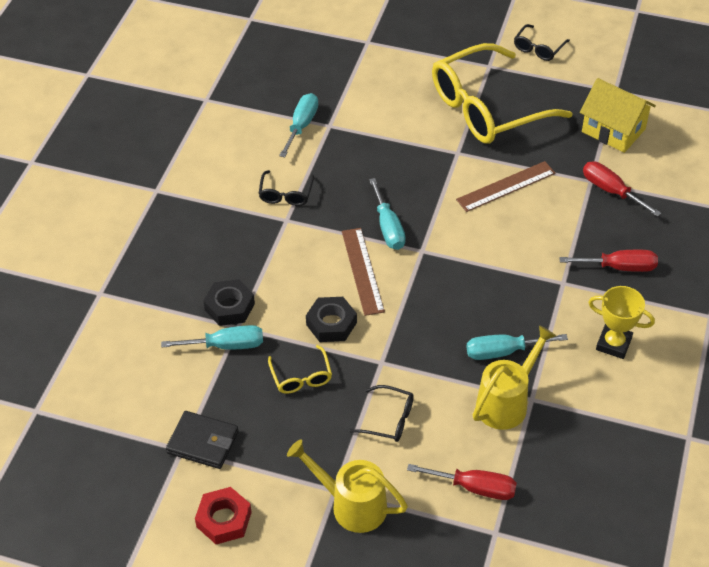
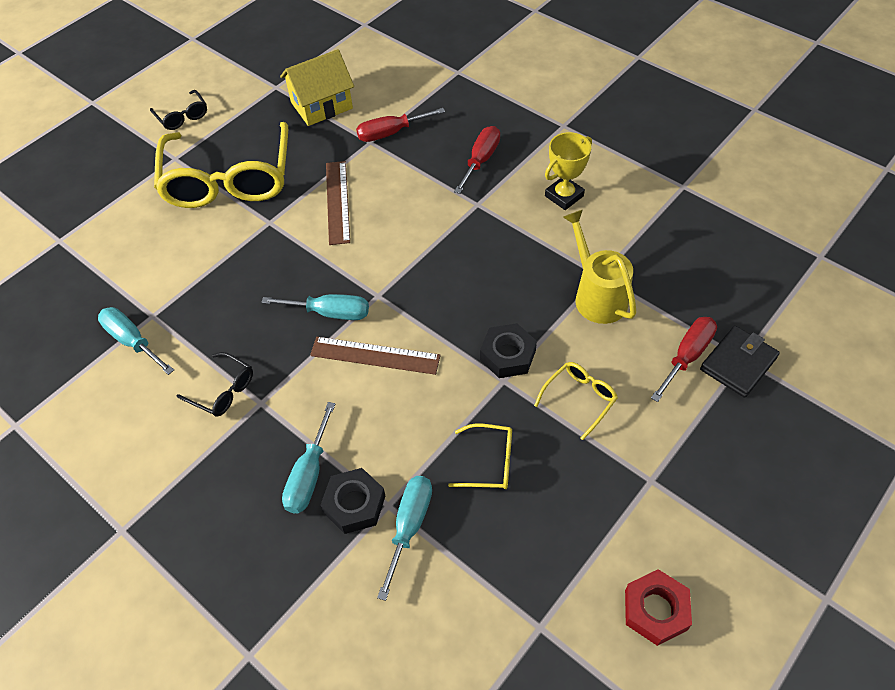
camera: 65 degrees left, 5 degrees up
(203, 442) = (538, 598): black wallet -> black wallet (738, 363)
(331, 324) = (431, 408): black nut -> black nut (507, 355)
(351, 504) = (674, 471): yellow watering can -> none
(389, 419) = (579, 399): black glasses -> yellow glasses
(503, 352) = (536, 277): turquoise screwdriver -> turquoise screwdriver (309, 475)

